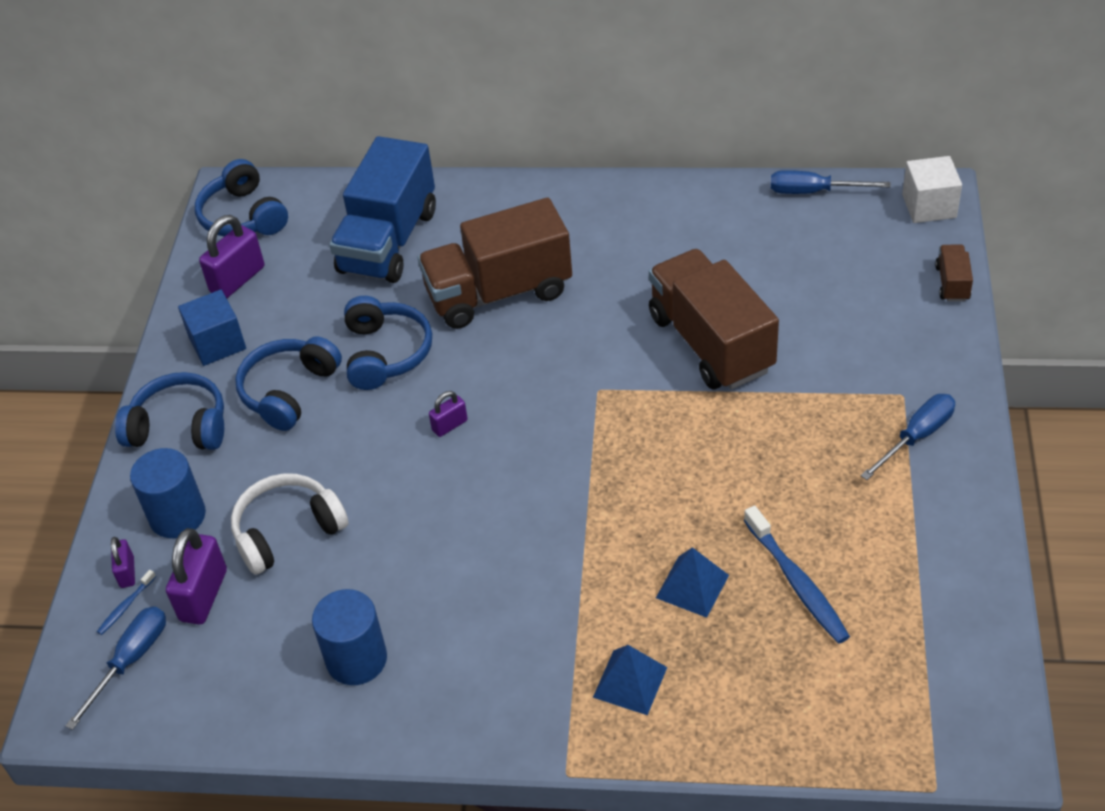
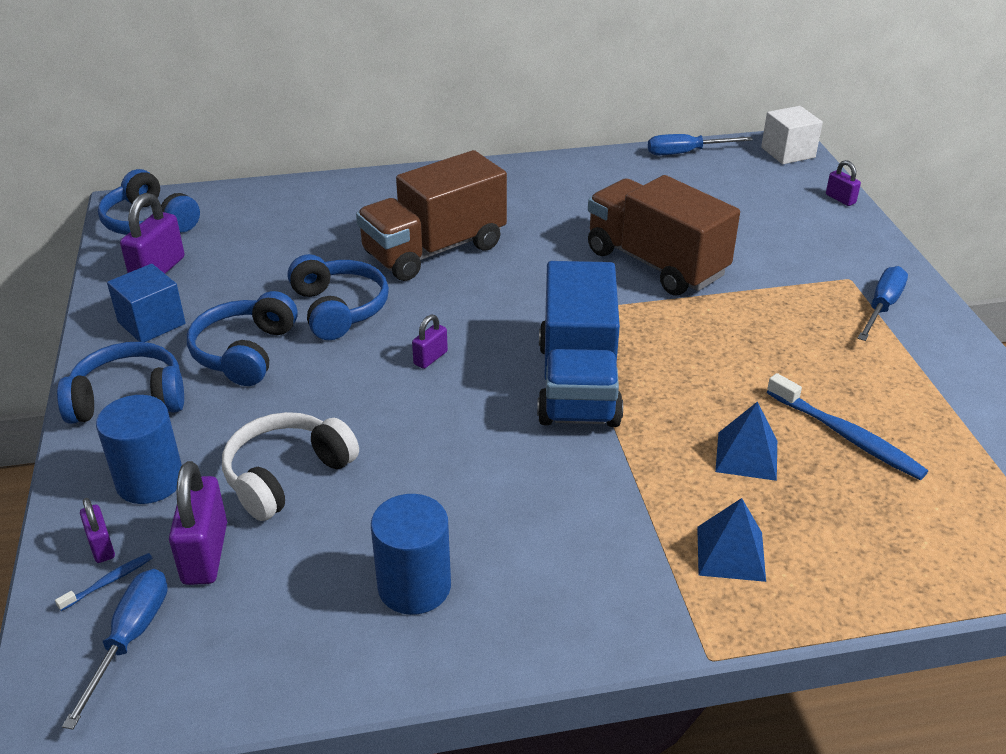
camera: 20 degrees left, 10 degrees down
(126, 606) = (109, 582): blue toothbrush -> blue toothbrush turned 150 degrees counterclockwise
(388, 241) = (307, 225): blue truck -> blue truck (578, 383)
(952, 283) = (840, 199): brown truck -> purple padlock

